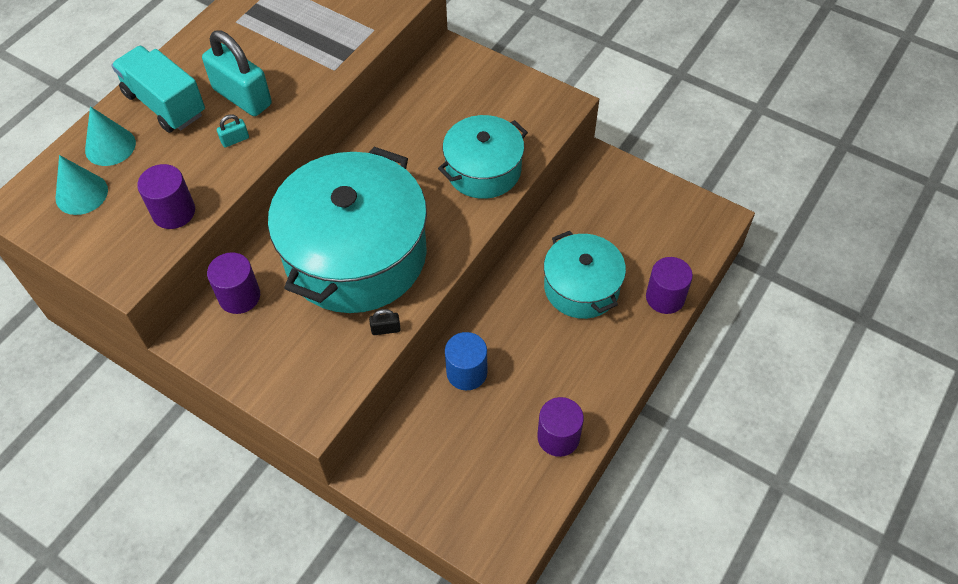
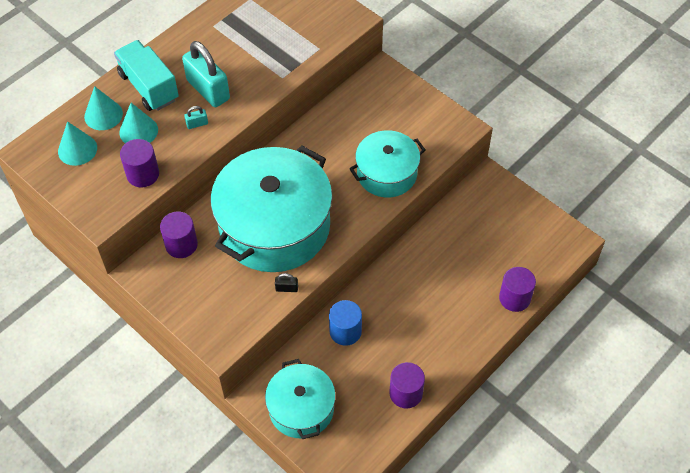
camera: 10 degrees right, 0 degrees up
(160, 159) = (138, 131): none -> turquoise cone
(581, 287) = (449, 279): turquoise pot -> turquoise pot (301, 408)

